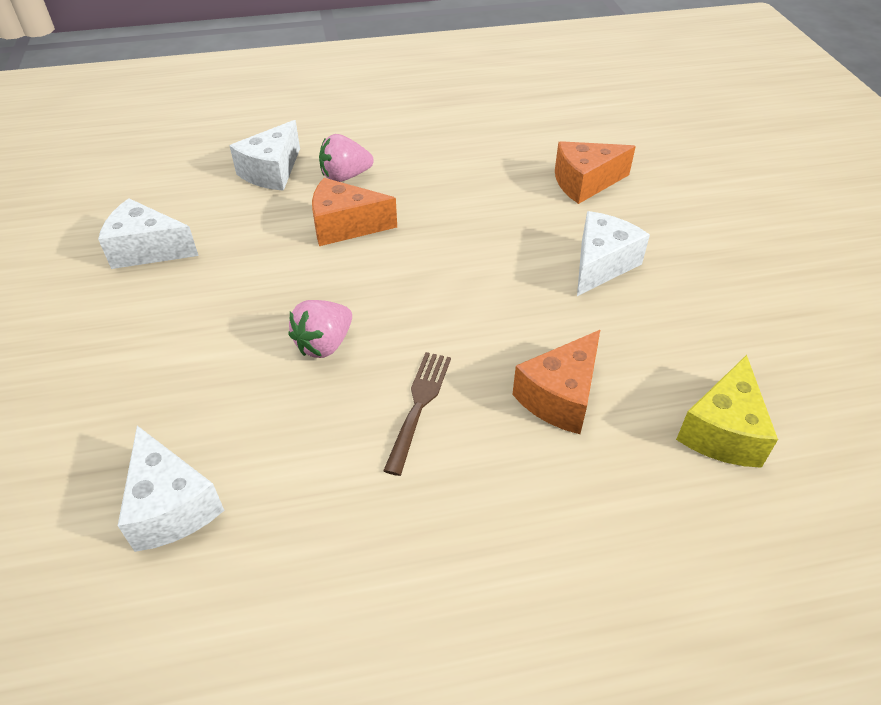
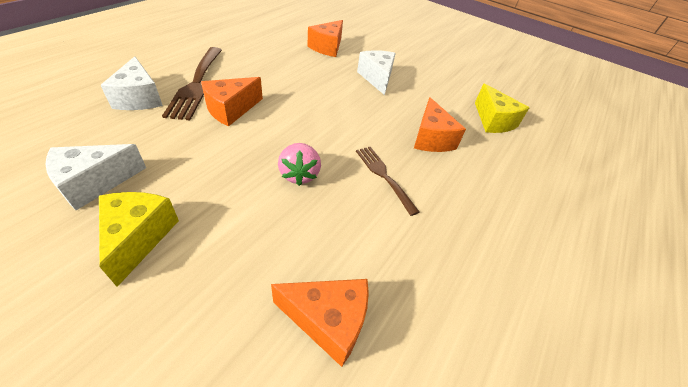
camera: 50 degrees left, 0 degrees up
(125, 322) = (139, 237): none -> yellow cheese
(171, 506) = (328, 321): white cheese -> orange cheese
(345, 176) = (196, 84): pink strawberry -> brown fork

